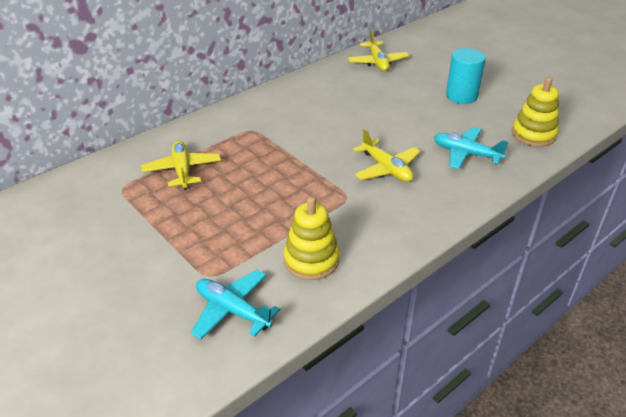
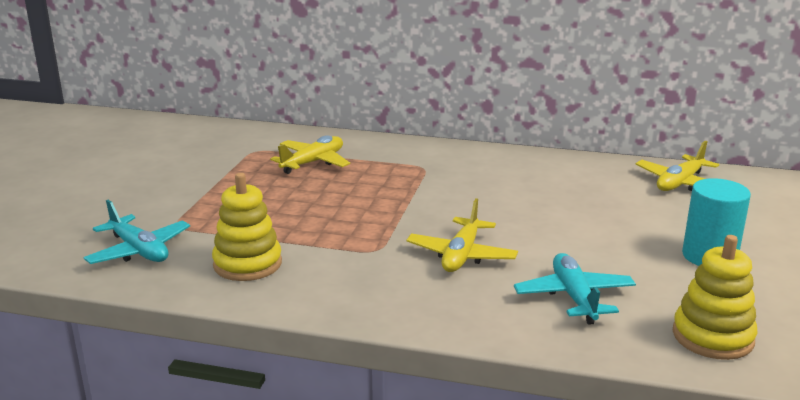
camera: 55 degrees right, 15 degrees down
(232, 310) = (139, 251): turquoise plane -> turquoise plane turned 135 degrees clockwise

